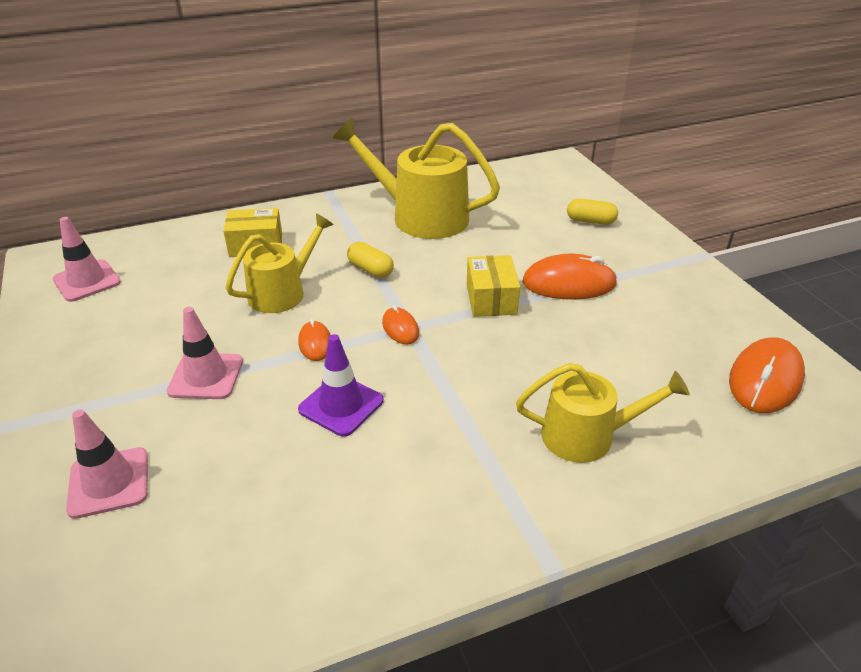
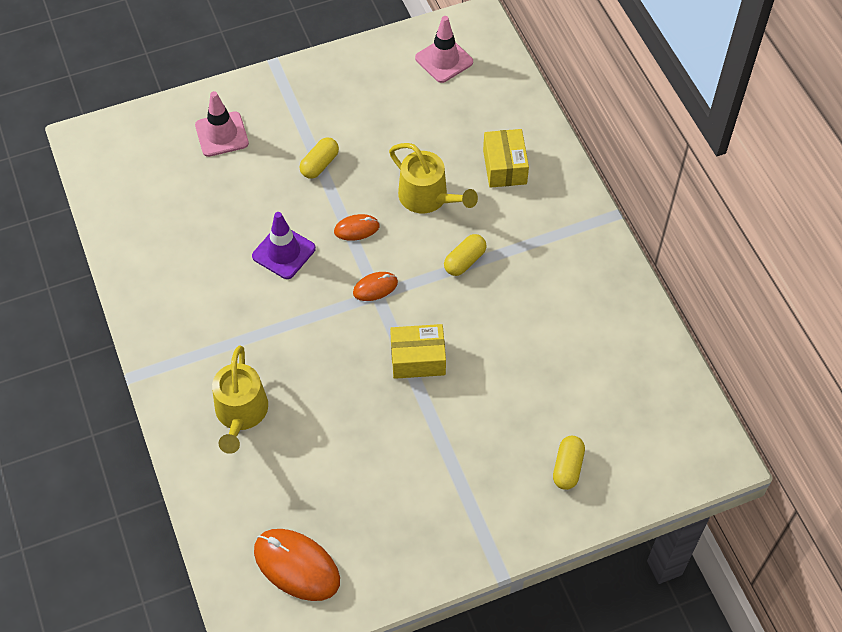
camera: 90 degrees right, 20 degrees up
(206, 376) = (320, 164): pink traffic cone -> yellow capsule
(421, 216) = (567, 301): yellow watering can -> none
(569, 283) = (443, 428): orange mouse -> none

